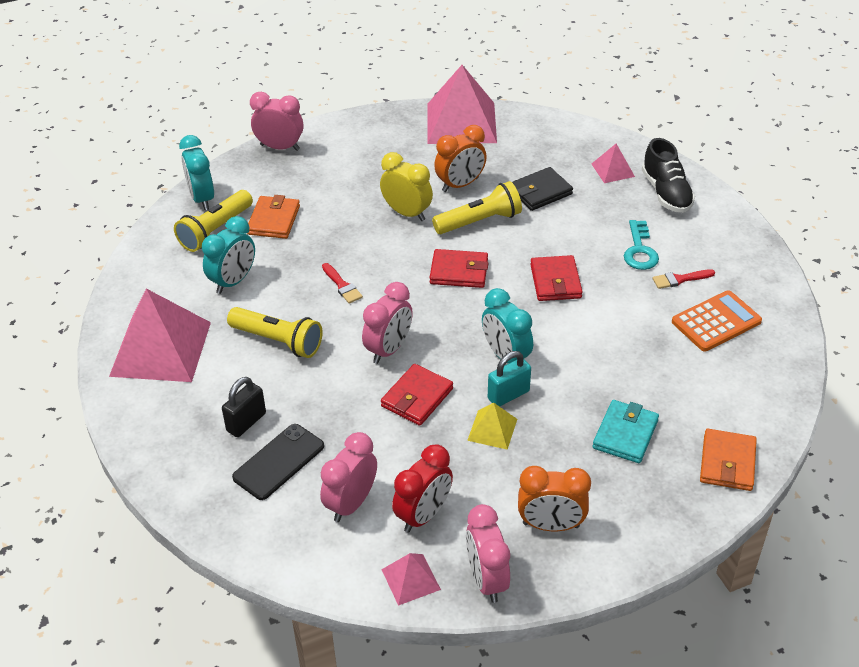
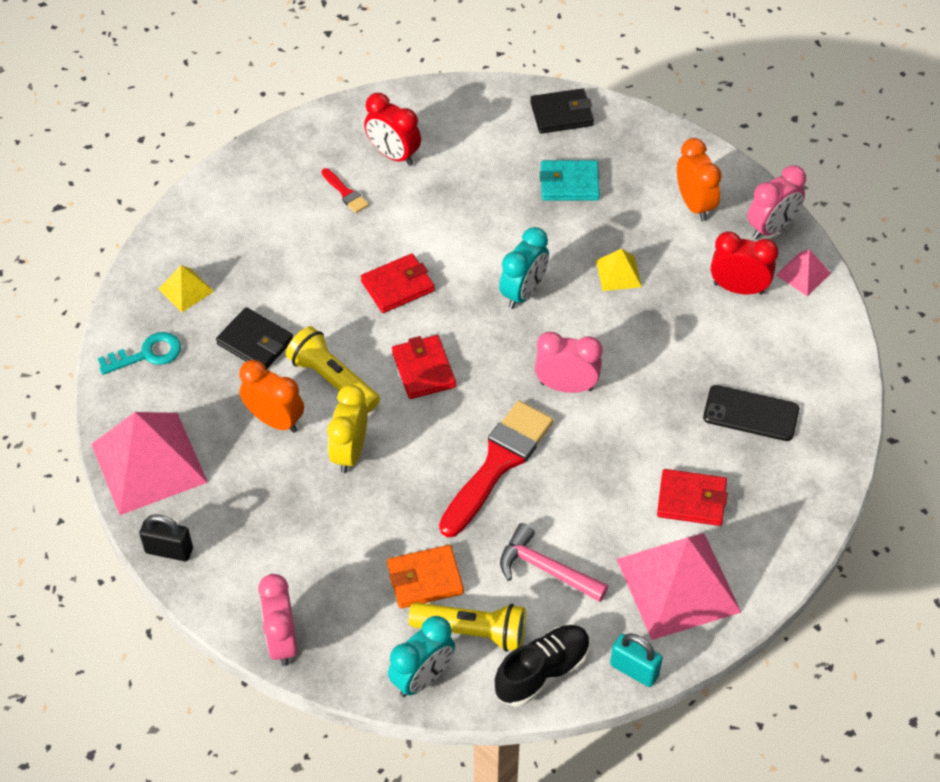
camera: 115 degrees left, 10 degrees up
(233, 281) = (545, 569): turquoise clock -> pink hammer
(246, 422) = (723, 461): black padlock -> black padlock (169, 550)
(278, 341) = (608, 484): yellow flashlight -> none
(342, 285) = (498, 463): red brush -> red brush, size x2.31
(351, 503) = (759, 342): pink clock -> none
(417, 397) = (614, 340): red wallet -> red wallet (691, 500)
(508, 395) = (571, 275): turquoise padlock -> turquoise padlock (634, 670)
(613, 170) = (186, 290): pink pyramid -> yellow pyramid
(640, 250) = (316, 233): turquoise key -> turquoise key (147, 354)
(666, 193) = (208, 235): black shoe -> black shoe (542, 672)
(716, 322) = (393, 155): orange calculator -> red clock
(727, 463) = (562, 114): orange wallet -> black wallet

